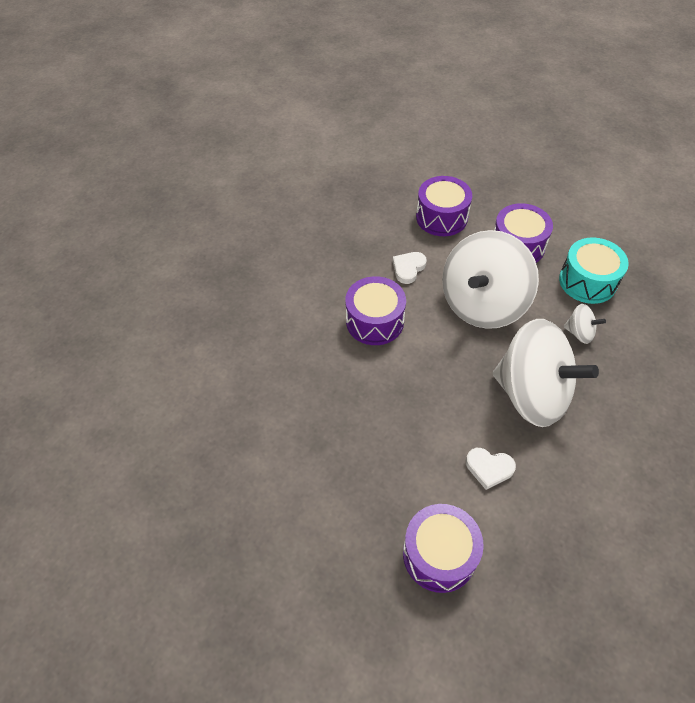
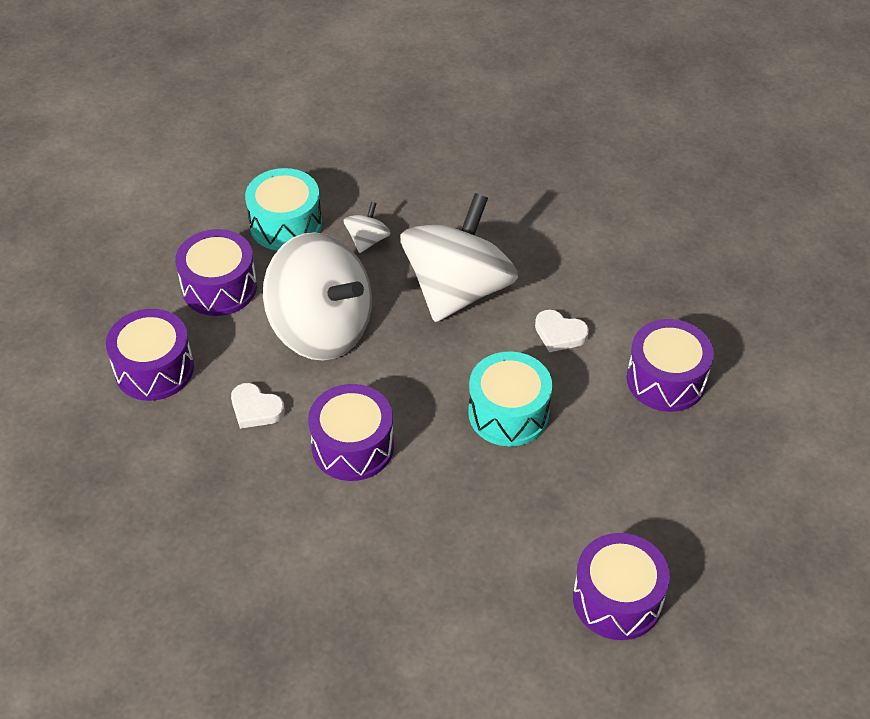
camera: 95 degrees left, 5 degrees down
(225, 481) = (617, 599): none -> purple drum
(402, 421) = (508, 413): none -> turquoise drum
(489, 468) = (559, 334): white heart -> white heart turned 105 degrees clockwise

